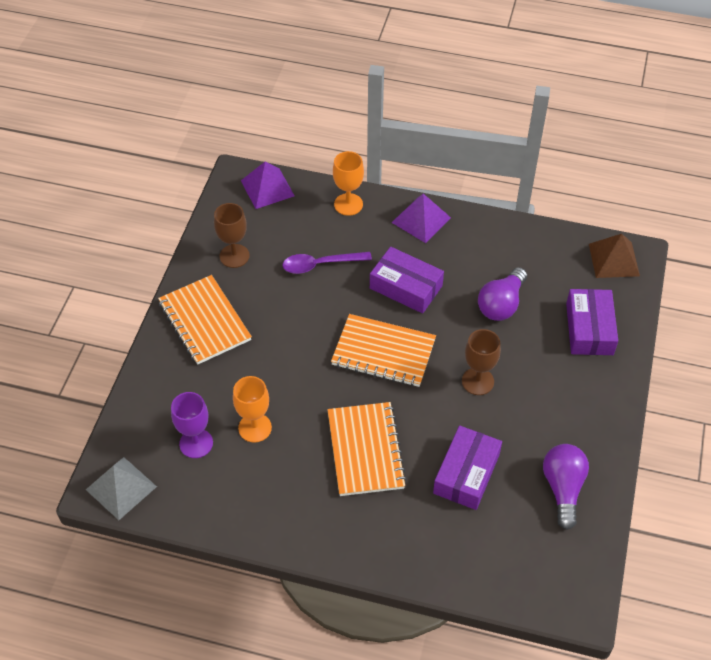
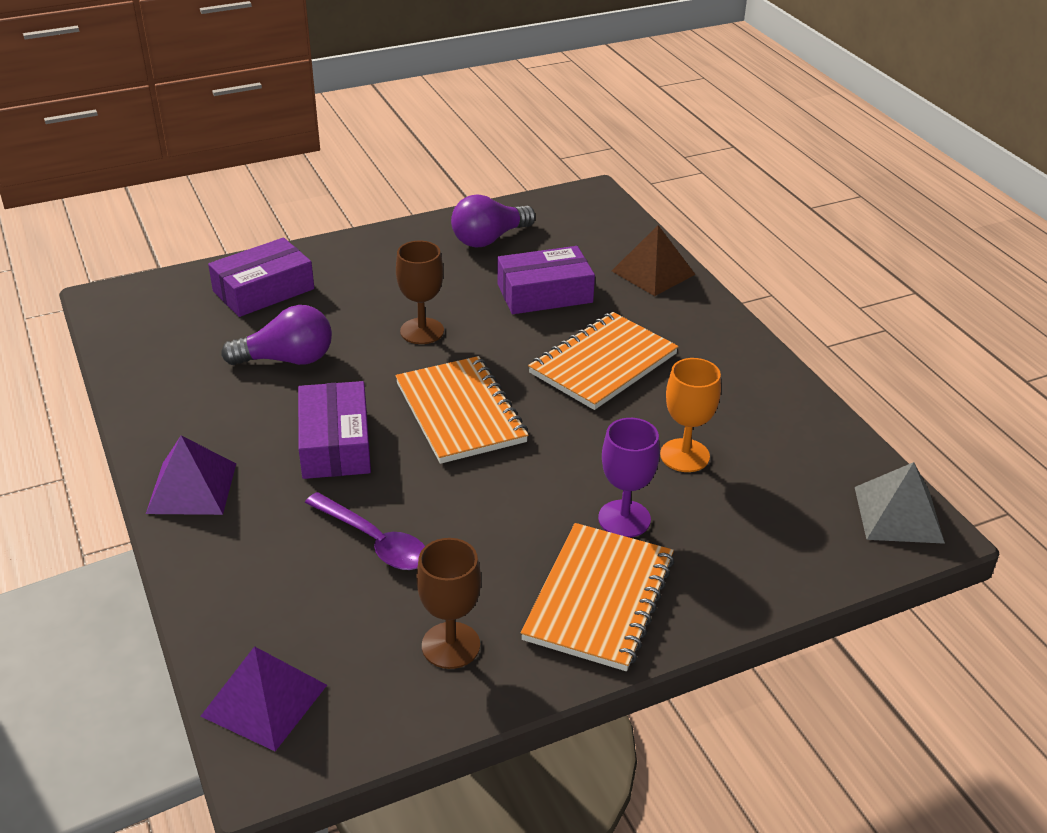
camera: 130 degrees left, 15 degrees down
(196, 443) = (766, 490): purple goblet -> purple goblet (624, 519)
(348, 204) = (221, 578): orange goblet -> none
(613, 259) = (131, 310): brown pyramid -> brown pyramid (653, 272)

